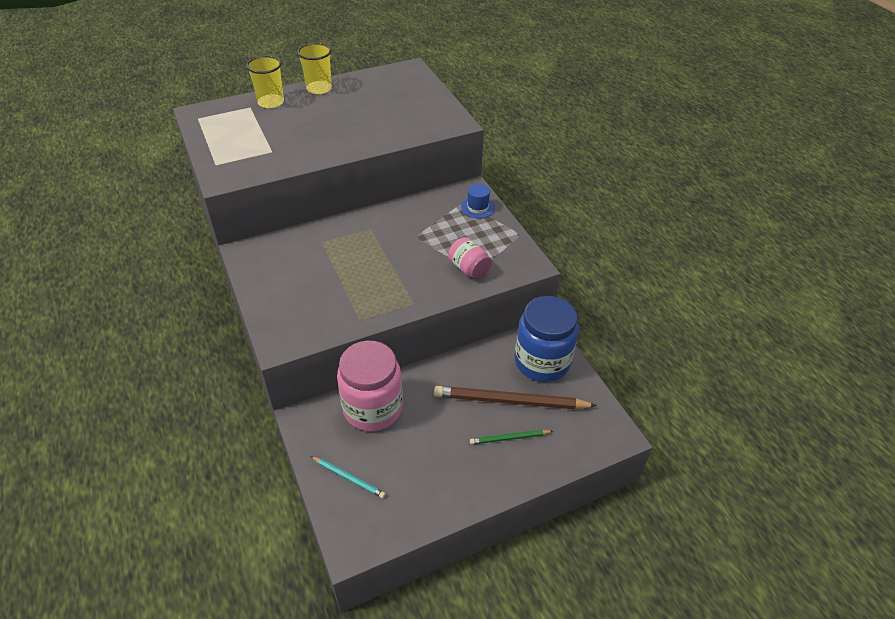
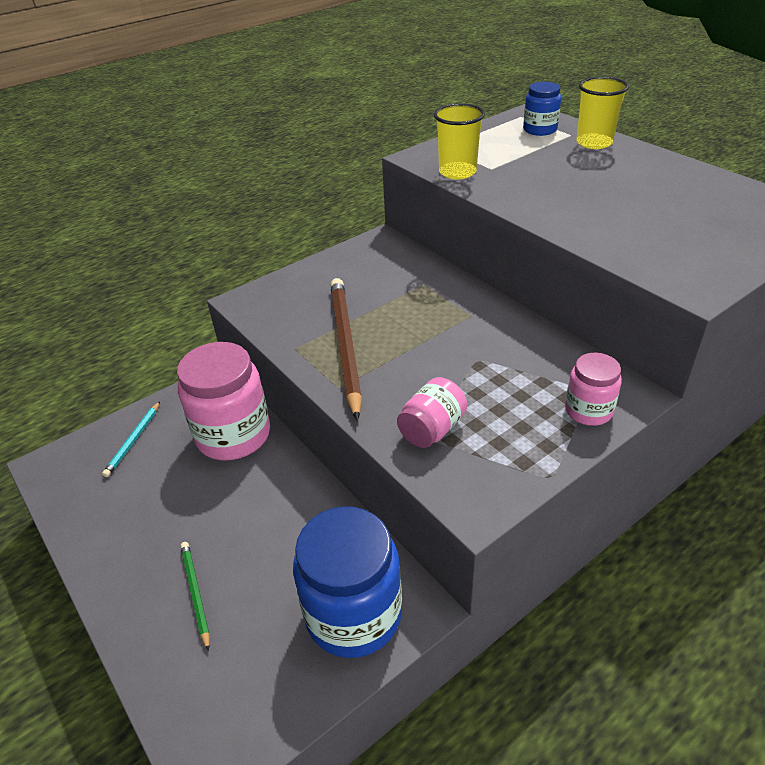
camera: 80 degrees right, 5 degrees down
(229, 116) = (540, 130): none -> blue jar
(319, 88) = (661, 162): yellow cup -> yellow cup (457, 172)
(477, 207) = (588, 410): blue hat -> pink jar
(510, 401) = (264, 582): brown pencil -> brown pencil (345, 345)

